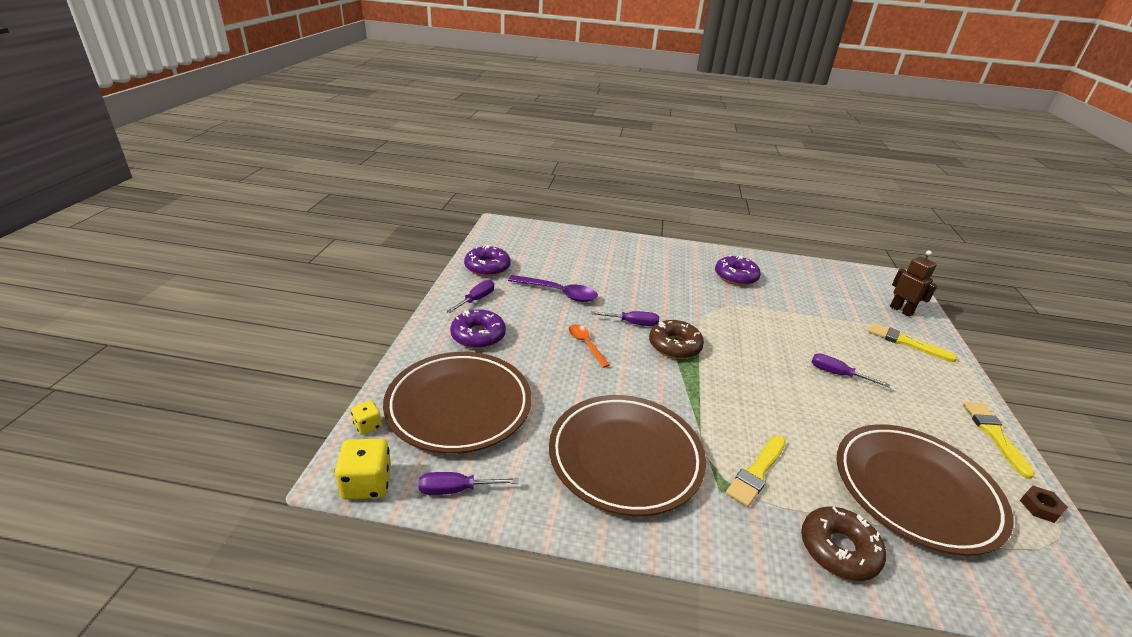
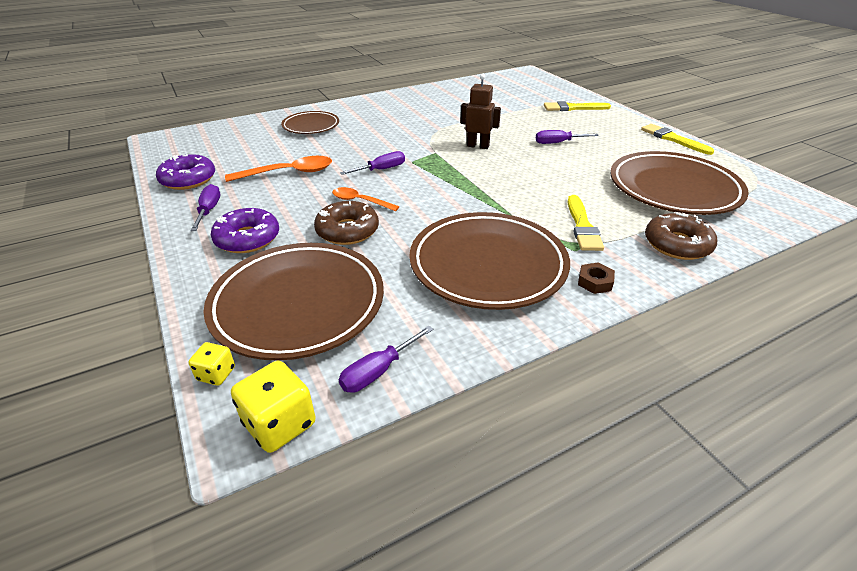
camera: 35 degrees left, 5 degrees up
(558, 293) = (288, 173): purple spoon -> orange spoon
(618, 256) = (311, 126): none -> brown plate
(674, 346) = (432, 171): brown donut -> brown donut (347, 231)
(736, 276) = (422, 108): purple donut -> none
(901, 310) = (549, 90): brown robot -> brown robot (478, 146)
(1040, 507) = (733, 166): brown nut -> brown nut (595, 282)

